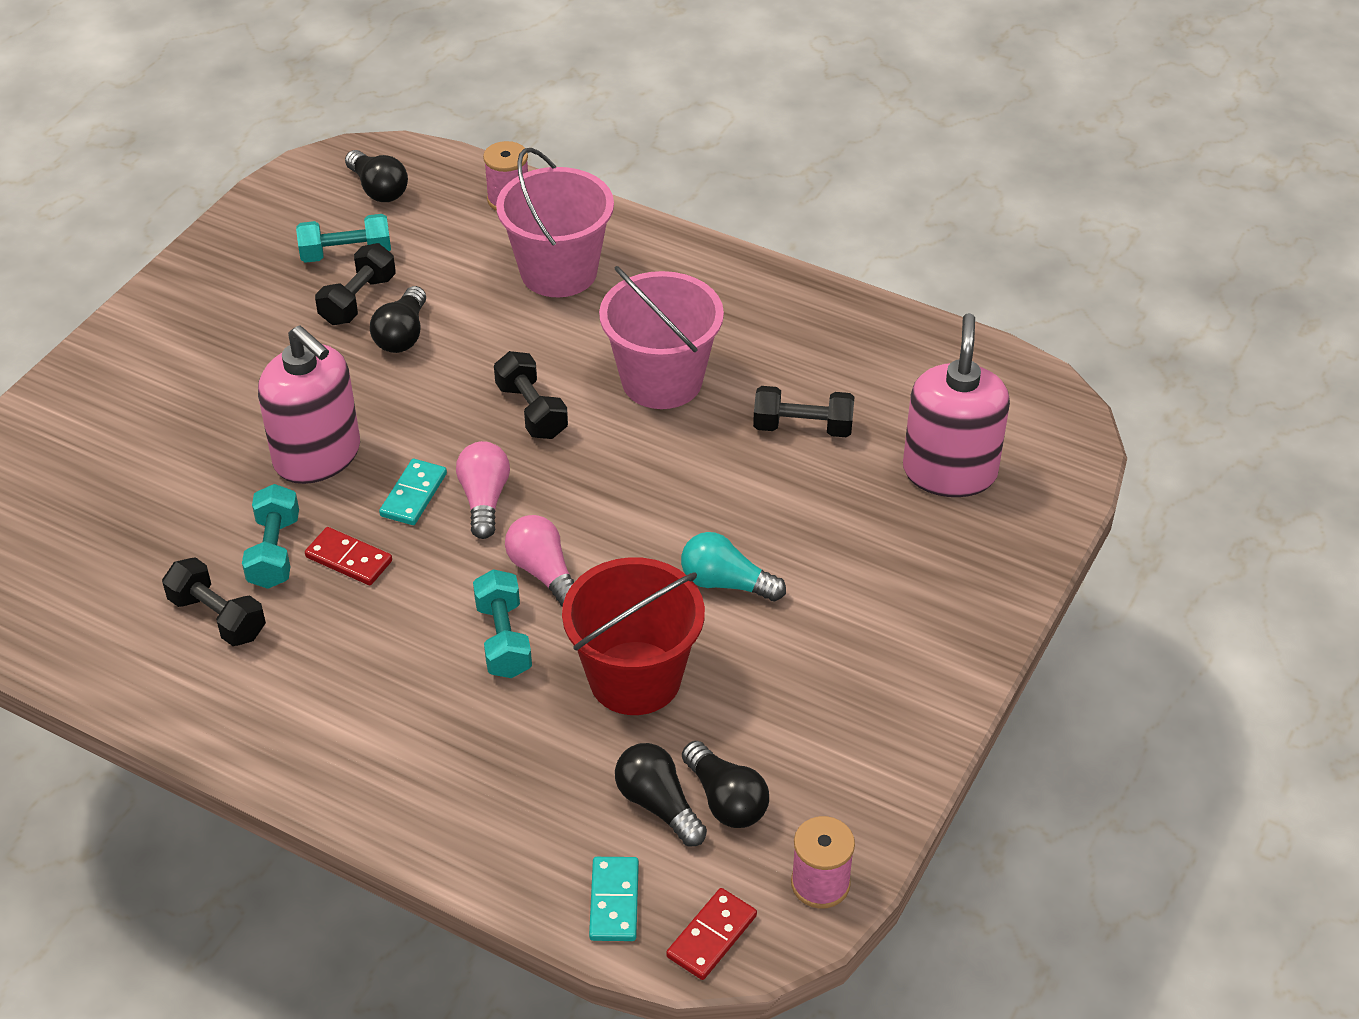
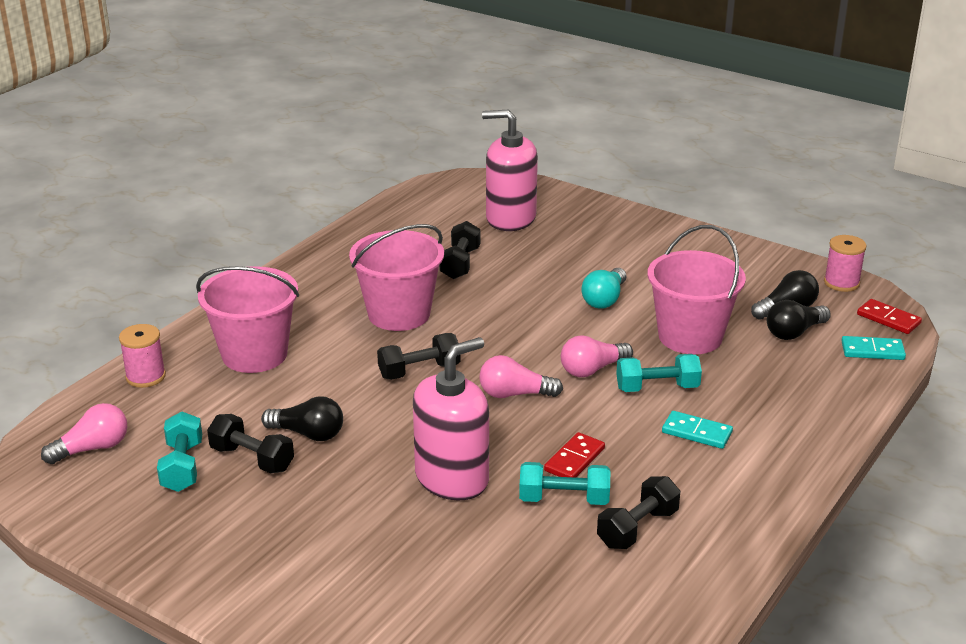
camera: 85 degrees left, 15 degrees down
(378, 189) = (92, 448): black light bulb -> pink light bulb
(414, 495) = (505, 427): turquoise domino -> turquoise domino (697, 432)
(635, 678) = (690, 336): red bucket -> pink bucket

